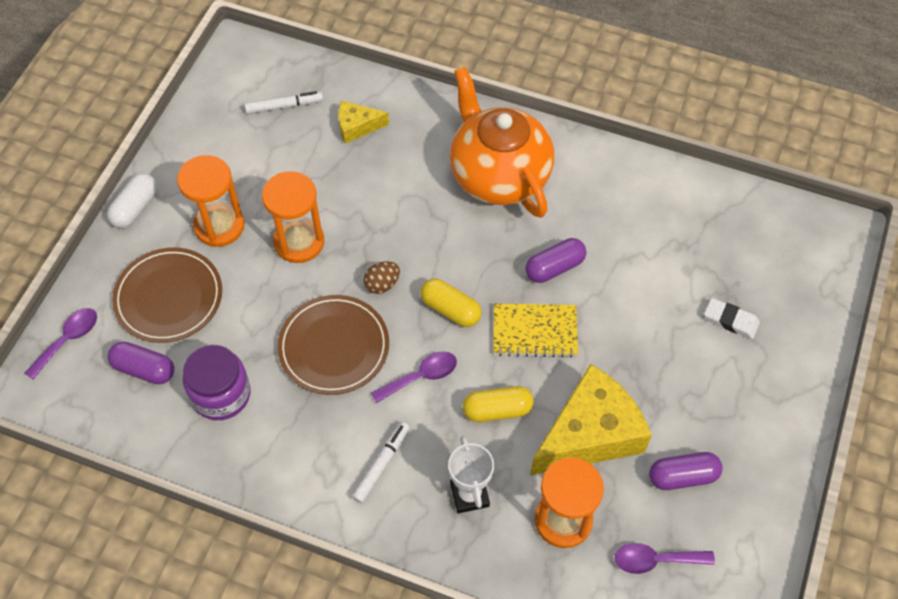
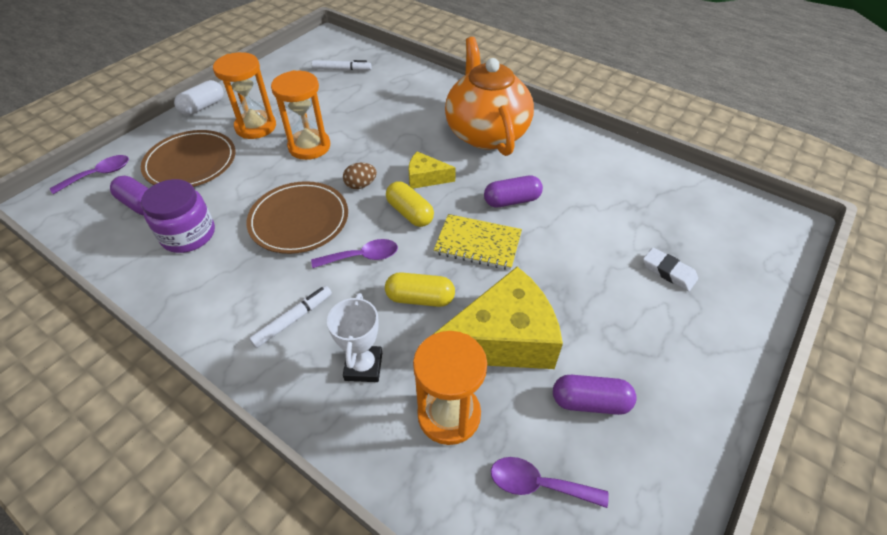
camera: 15 degrees right, 10 degrees down
(357, 127) = (389, 88): yellow cheese -> yellow cheese (426, 178)

